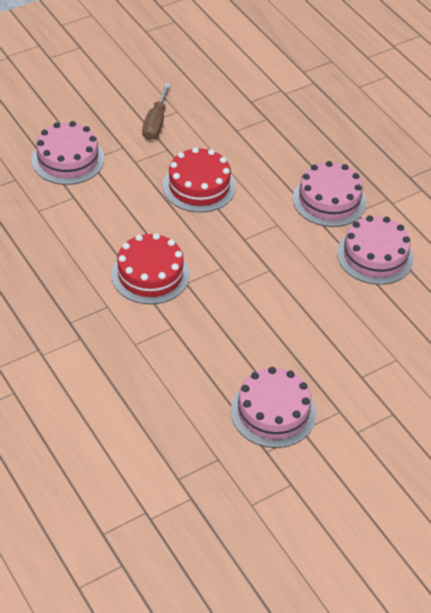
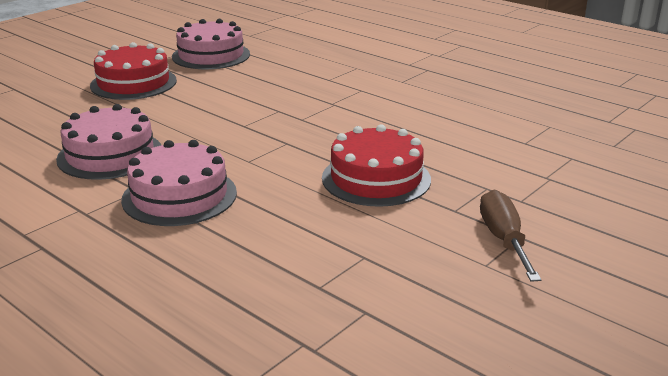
camera: 165 degrees right, 20 degrees down
(68, 159) = (577, 174): pink cake -> none
(150, 274) = (377, 103): red cake -> red cake (133, 83)

